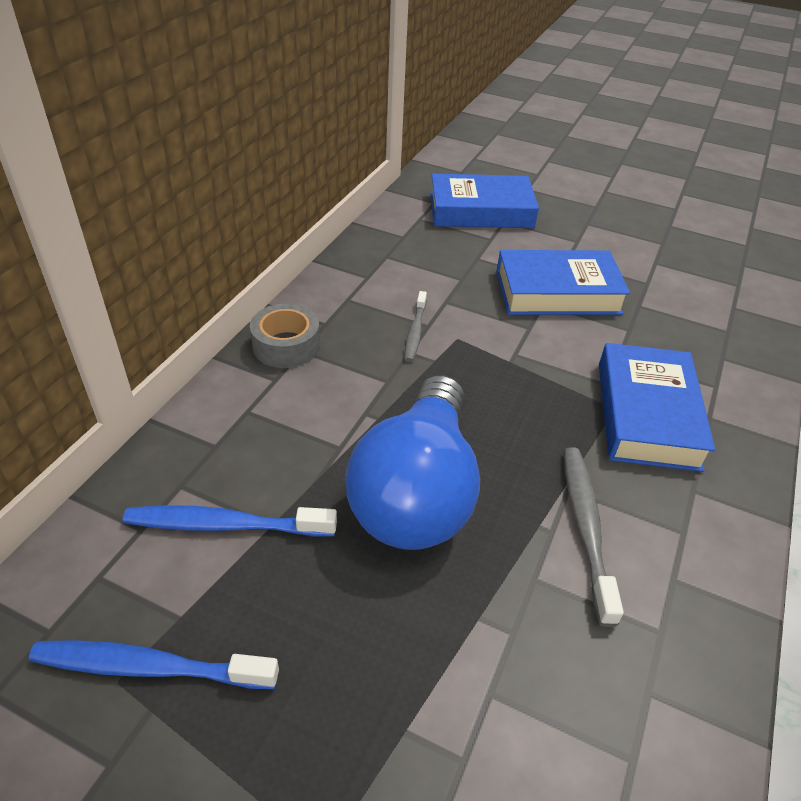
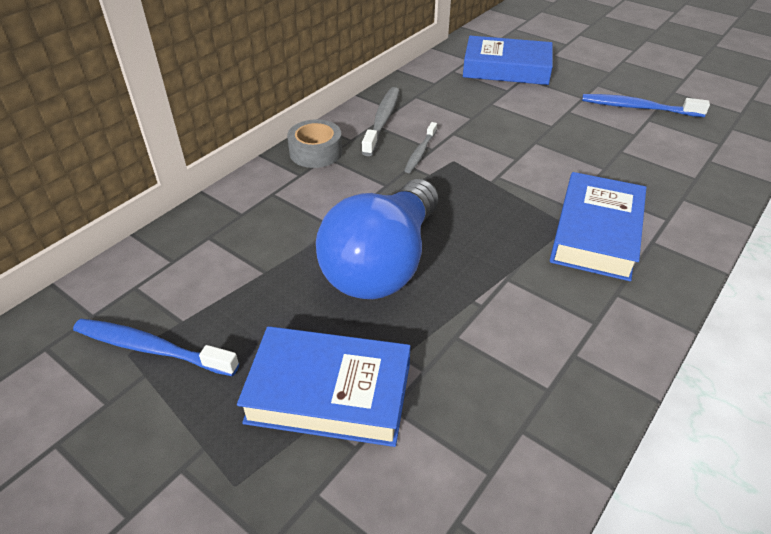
camera: 15 degrees right, 0 degrees up
(226, 525) = (232, 267): blue toothbrush -> blue toothbrush (638, 108)
(557, 292) = (551, 134): blue book -> blue book (329, 393)
(586, 527) = (511, 307): grey toothbrush -> grey toothbrush (382, 121)

